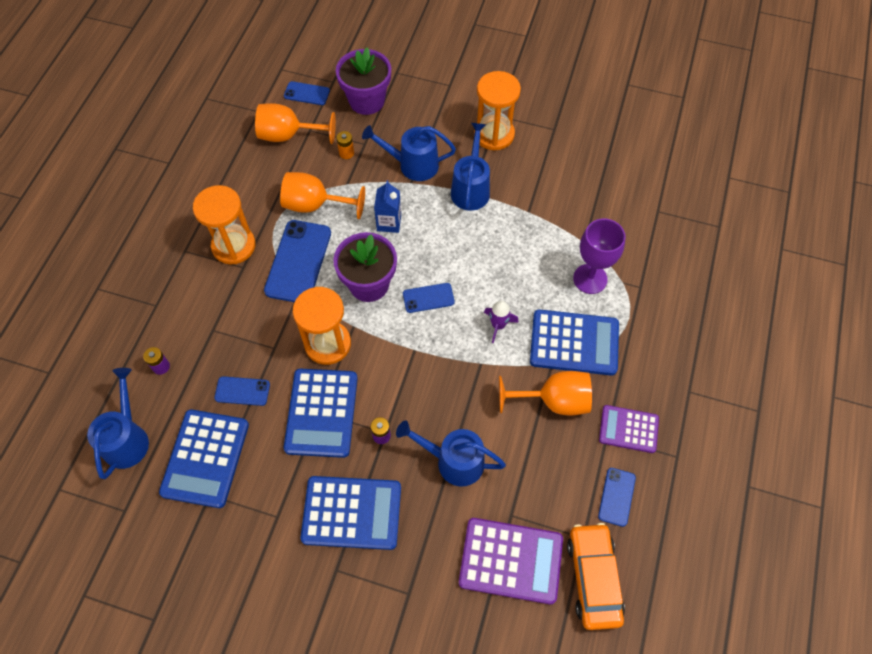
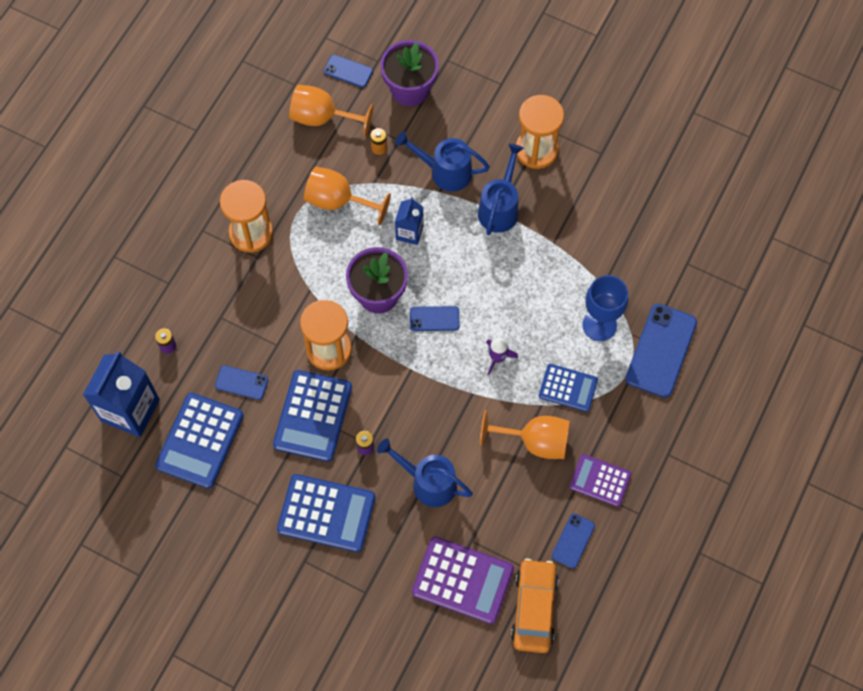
camera: 10 degrees right, 5 degrees up
(127, 438) = (130, 410): blue watering can -> blue carton
(298, 261) = (312, 260): blue phone -> blue phone (661, 350)
(574, 343) = (568, 388): blue calculator -> blue calculator, size x0.62
(590, 279) = (599, 325): purple goblet -> blue goblet

